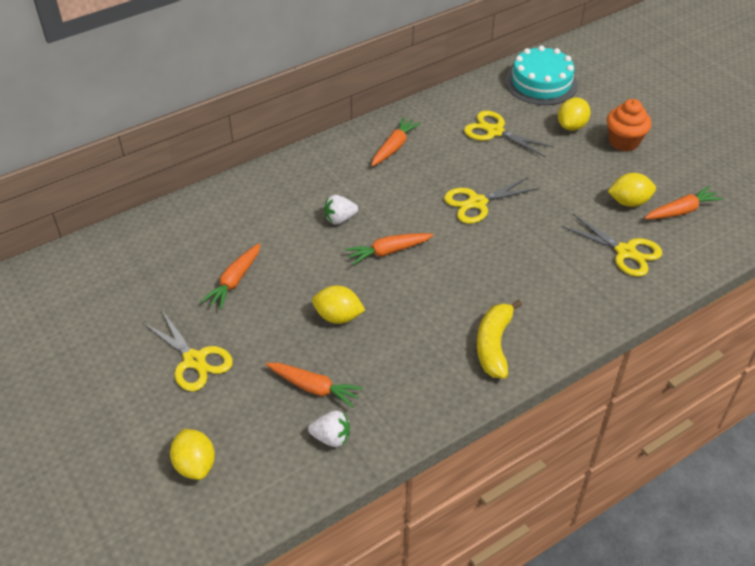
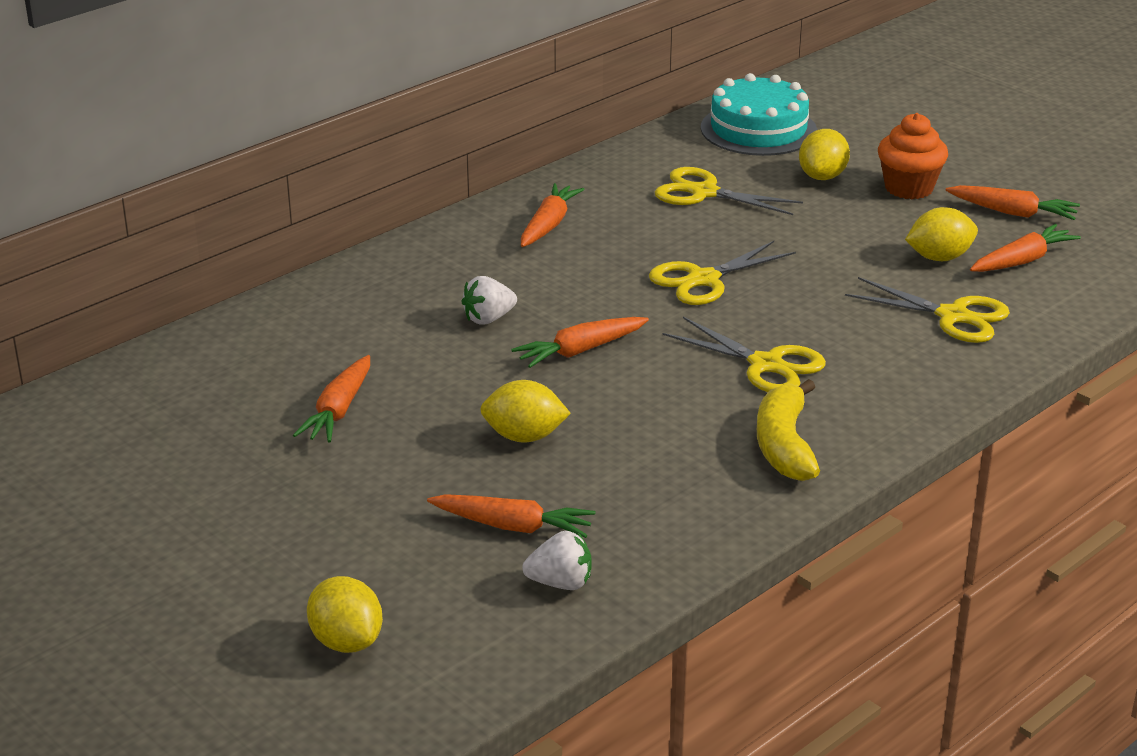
camera: 10 degrees left, 15 degrees down
(194, 360) = (303, 514): yellow scissors -> yellow scissors (766, 365)
(685, 170) = (1012, 213): none -> orange carrot

